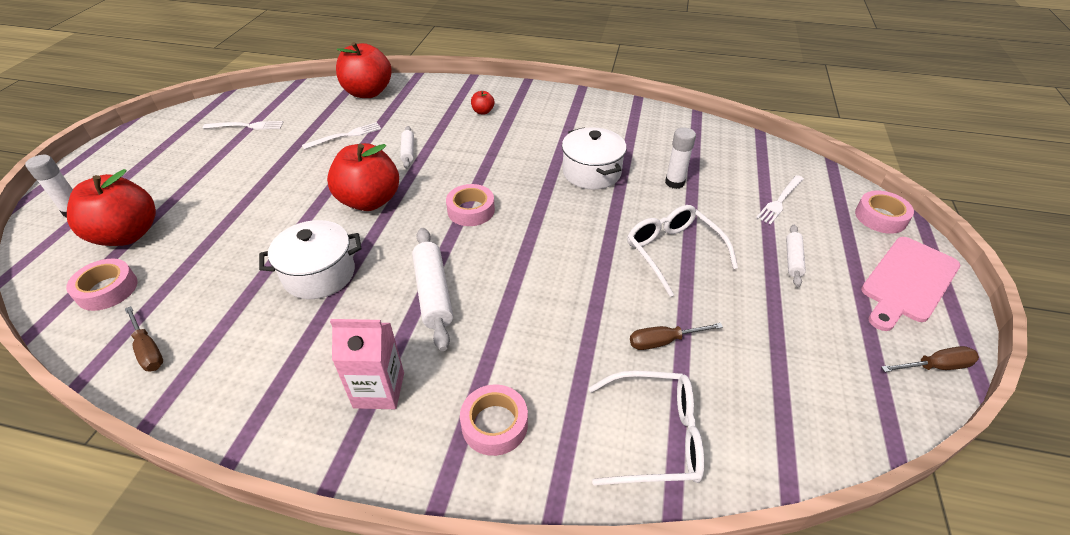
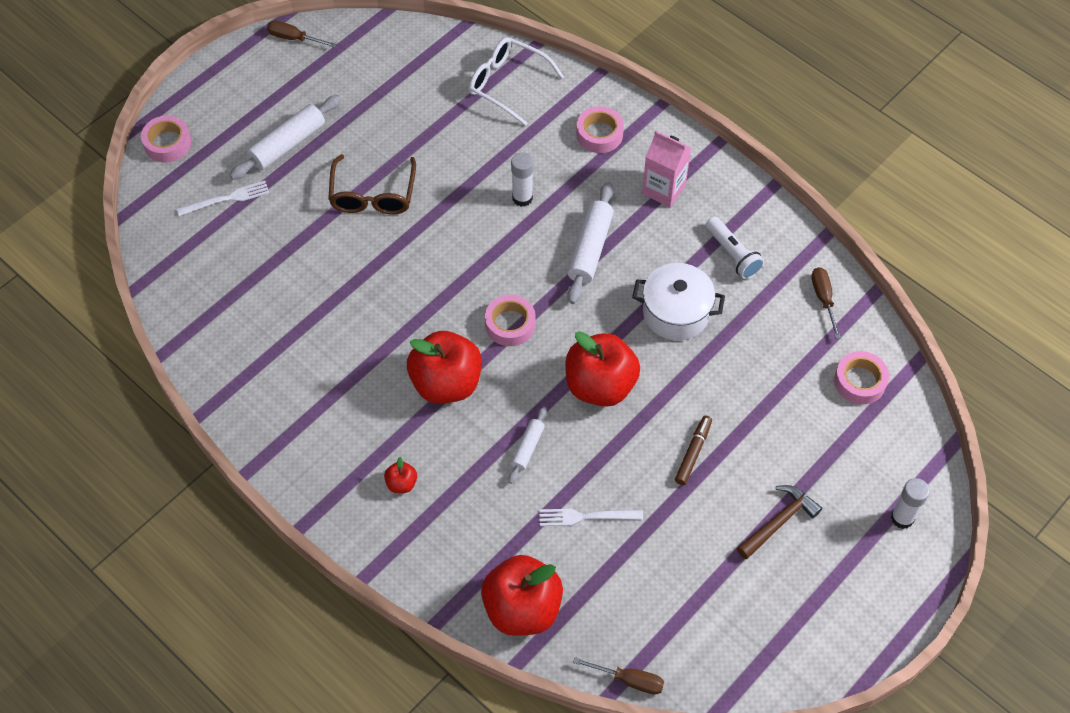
camera: 150 degrees left, 15 degrees up
(127, 235) = (845, 450): red apple -> red apple (446, 383)
(190, 177) = (779, 521): none -> brown hammer
(246, 126) = (701, 602): white fork -> none
(269, 352) = (732, 254): none -> white flashlight
(272, 189) = (693, 453): none -> brown marker
(591, 172) = (361, 317): white pot -> none
(663, 341) = (449, 132): brown screwdriver -> brown screwdriver (629, 680)
(673, 252) = (373, 195): white glasses -> brown glasses
(674, 183) = (295, 265): white glue stick -> white glue stick (522, 198)
(793, 259) = (287, 144): white rolling pin -> white rolling pin, size x1.76
(907, 281) = (229, 89): pink cutting board -> none

